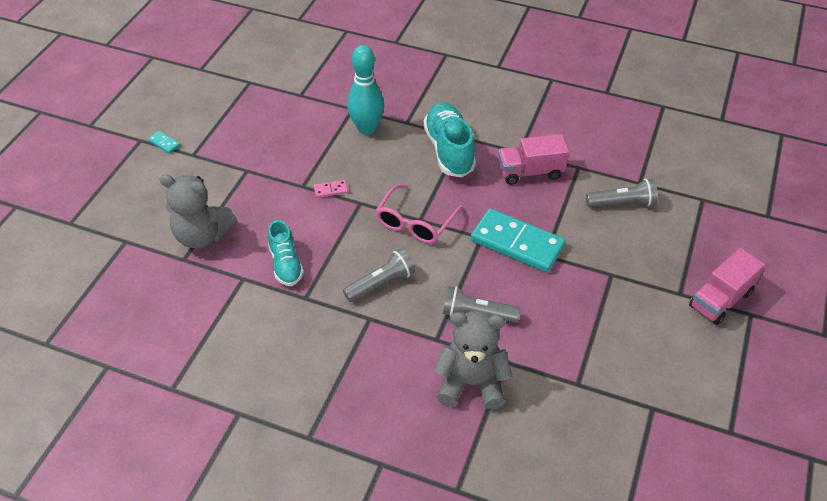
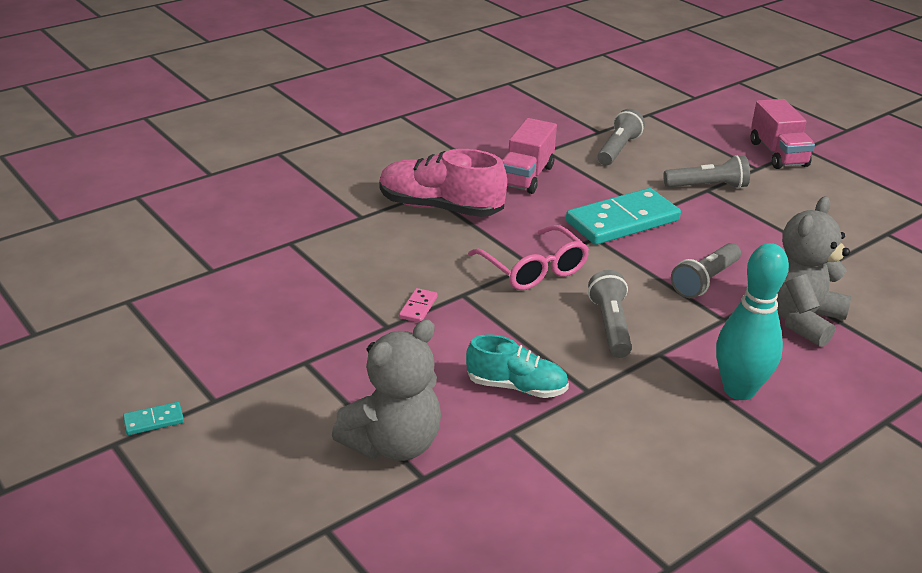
camera: 60 degrees left, 15 degrees down
(367, 128) = (338, 245): turquoise bowling pin -> turquoise bowling pin (739, 390)
(449, 150) = (440, 208): turquoise shoe -> pink shoe
(616, 273) = (708, 187): none -> grey flashlight

